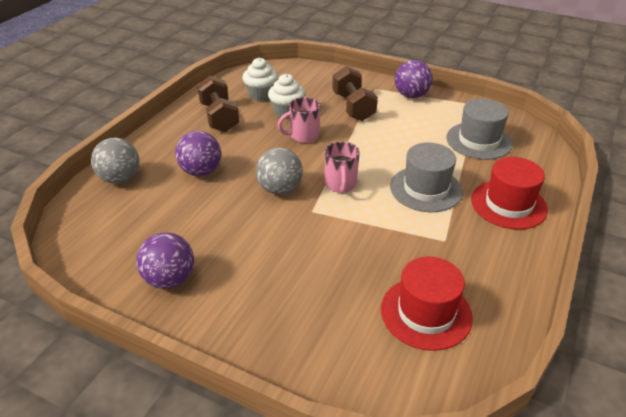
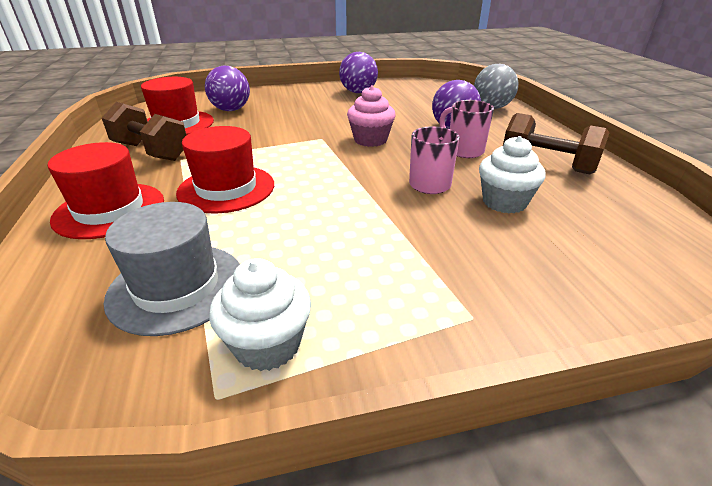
camera: 140 degrees right, 5 degrees down
(261, 94) = (582, 209): white cupcake -> white cupcake (267, 345)
(280, 189) = (370, 140): grey ball -> pink cupcake
(340, 185) = (322, 160): pink mug -> pink mug (464, 151)
(353, 107) = (443, 252): brown dumbbell -> brown dumbbell (151, 151)
(411, 95) = (385, 338): purple ball -> purple ball (231, 110)
(426, 189) = (226, 188): grey hat -> red hat

